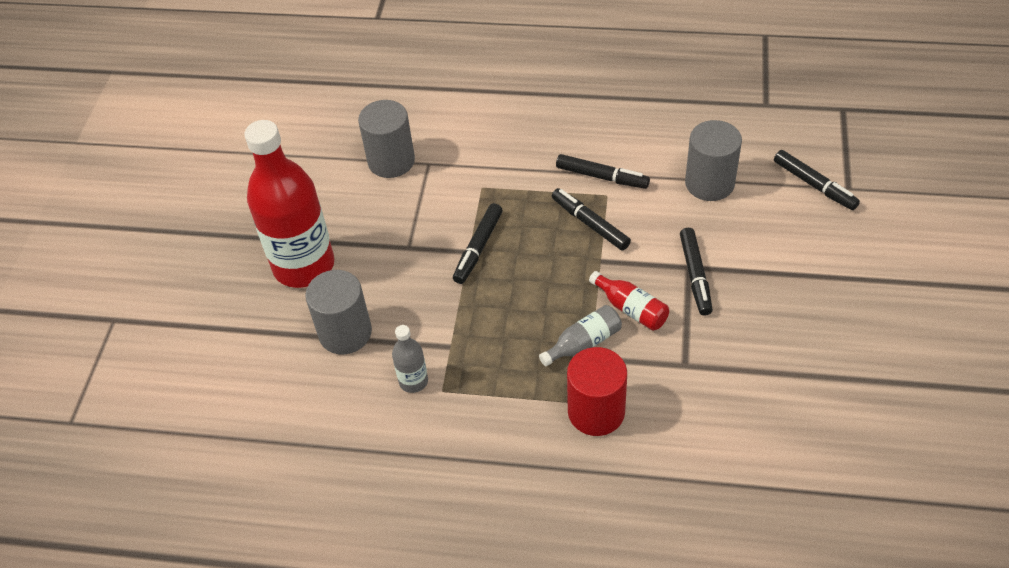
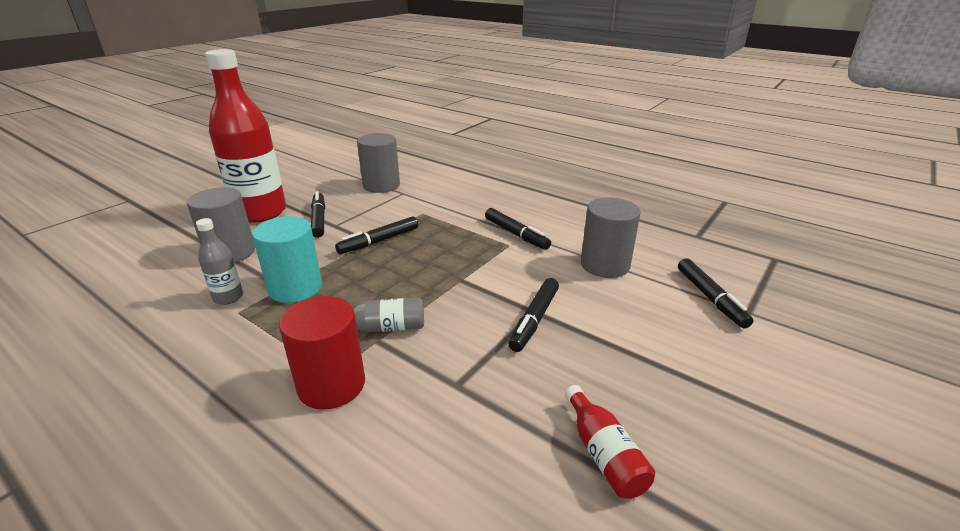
camera: 25 degrees right, 20 degrees down
(462, 341) = (295, 288): none -> turquoise cylinder
(590, 223) = (477, 256): black marker -> black marker (319, 219)
(631, 309) = (451, 320): red bottle -> red bottle (603, 454)

